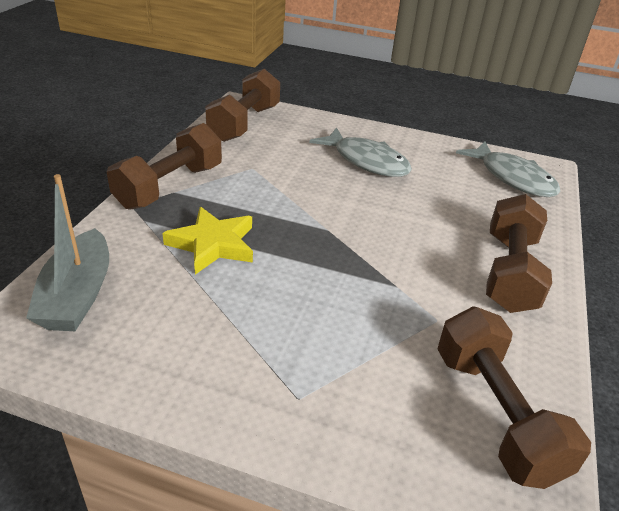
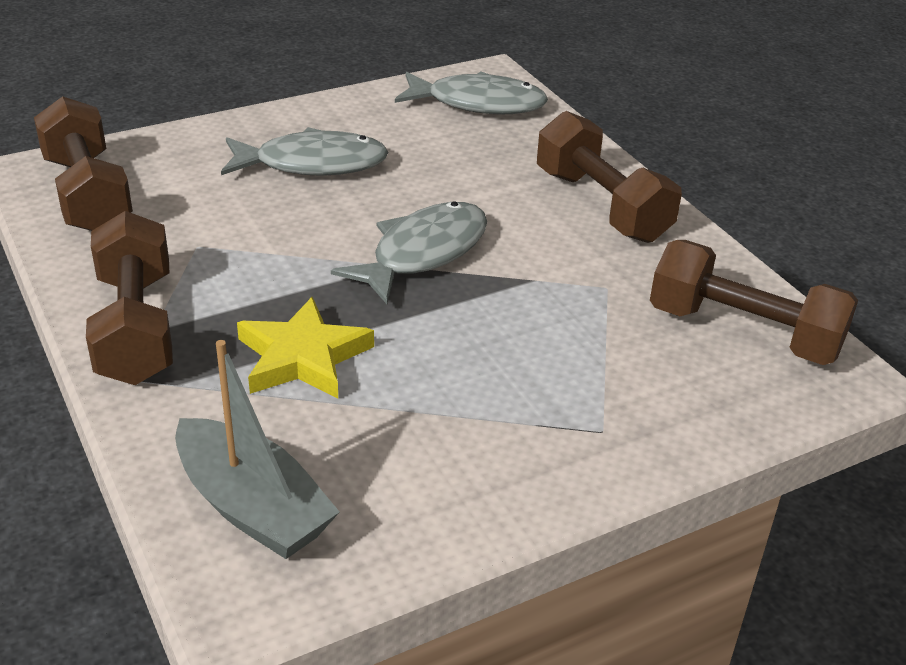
camera: 45 degrees left, 0 degrees up
(354, 233) = (423, 253): none -> grey fish

